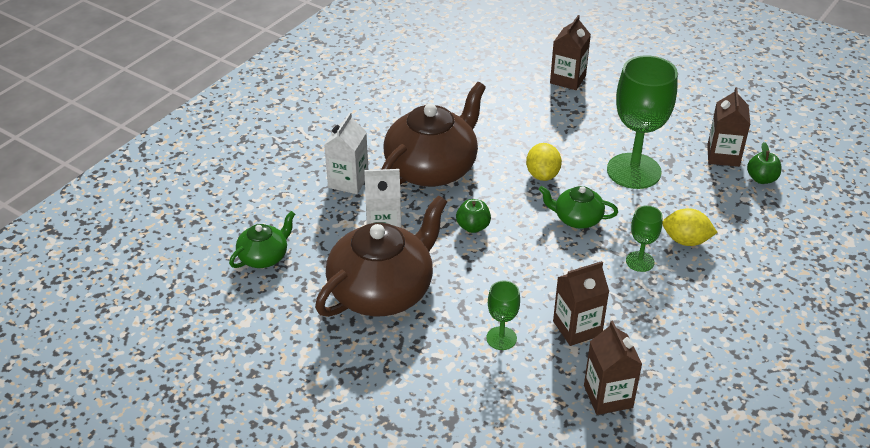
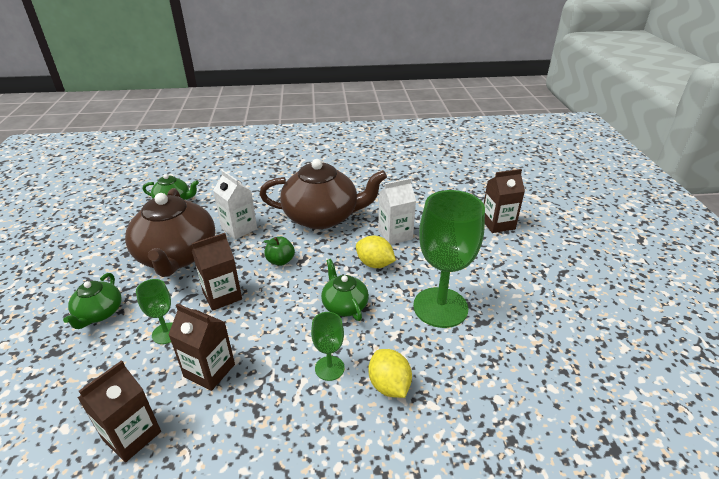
camera: 50 degrees right, 5 degrees down
(348, 181) = (273, 195): white carton -> white carton (395, 235)
(382, 291) = (177, 256): brown teapot -> brown teapot turned 75 degrees clockwise
(422, 375) = (99, 313): none -> green teapot
(542, 175) = (374, 264): yellow lemon -> yellow lemon turned 75 degrees clockwise
(723, 155) = (536, 352): brown carton -> brown carton (222, 296)
(761, 179) = (543, 397): green apple -> none

